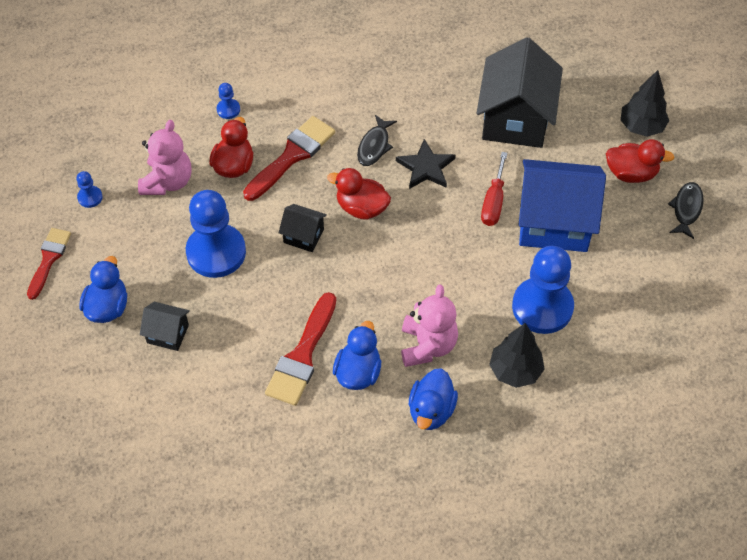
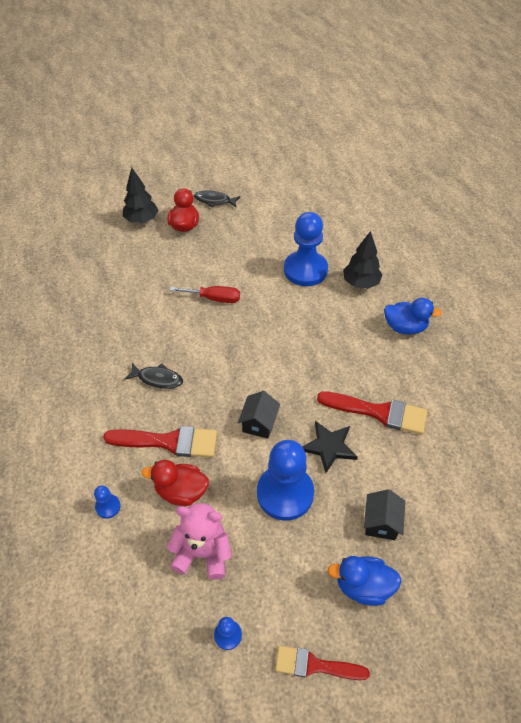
camera: 95 degrees left, 5 degrees down
(292, 156) = (169, 442): red brush -> red brush turned 150 degrees clockwise
(358, 372) = (384, 373): blue duck -> none
(361, 208) = (225, 383): red duck -> none
(426, 167) = (181, 342): black star -> black star (329, 447)
(427, 345) = (351, 332): pink teddy bear -> none
(515, 119) = (131, 288): black house -> none
(554, 223) = (231, 265): blue house -> none

